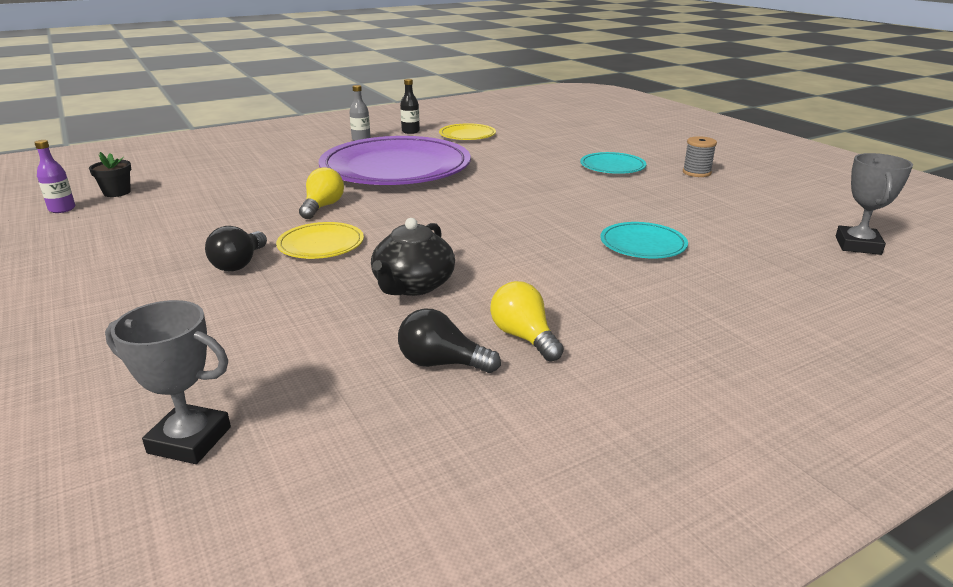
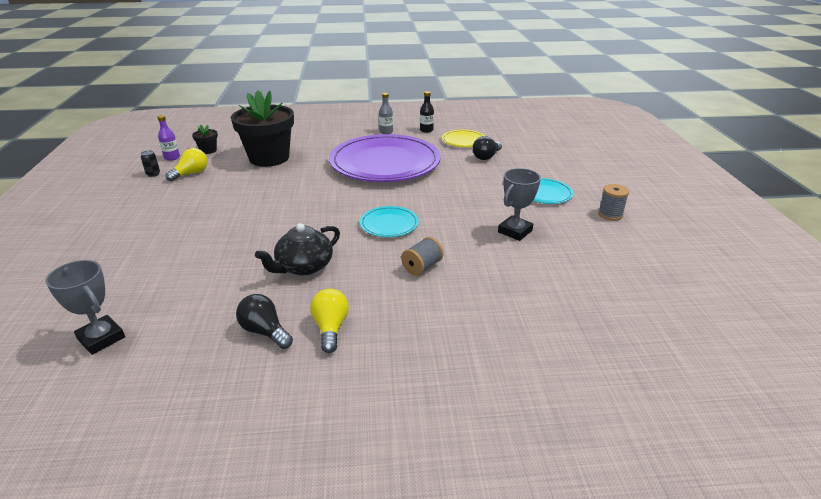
camera: 25 degrees right, 5 degrees up
(51, 232) = (153, 174): none -> black can
(226, 186) = (269, 158): none -> black flower pot
(239, 264) = (225, 222): black light bulb -> black light bulb (486, 157)
(321, 244) = (281, 219): yellow plate -> none
(322, 207) = (309, 187): yellow light bulb -> yellow light bulb (191, 174)
(561, 254) = (422, 267): none -> grey spool
(643, 244) = (490, 274): turquoise plate -> turquoise plate (389, 224)
(858, 245) = (673, 323): grey trophy -> grey trophy (515, 231)

